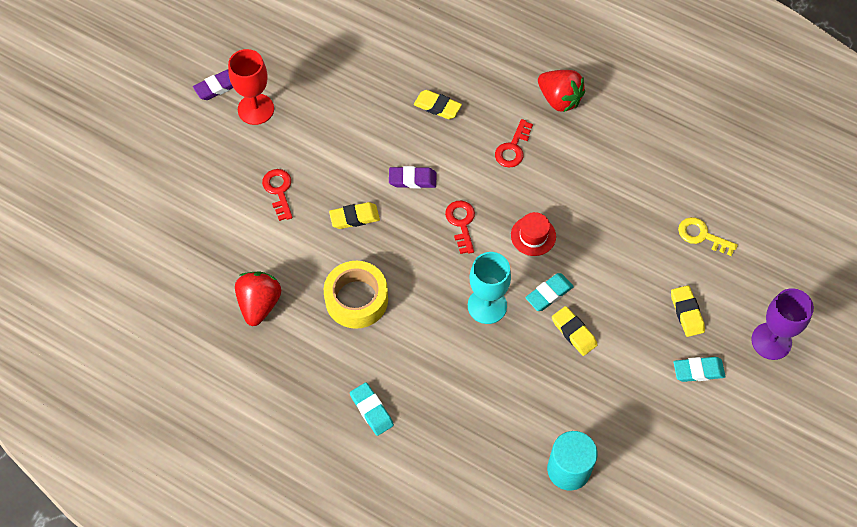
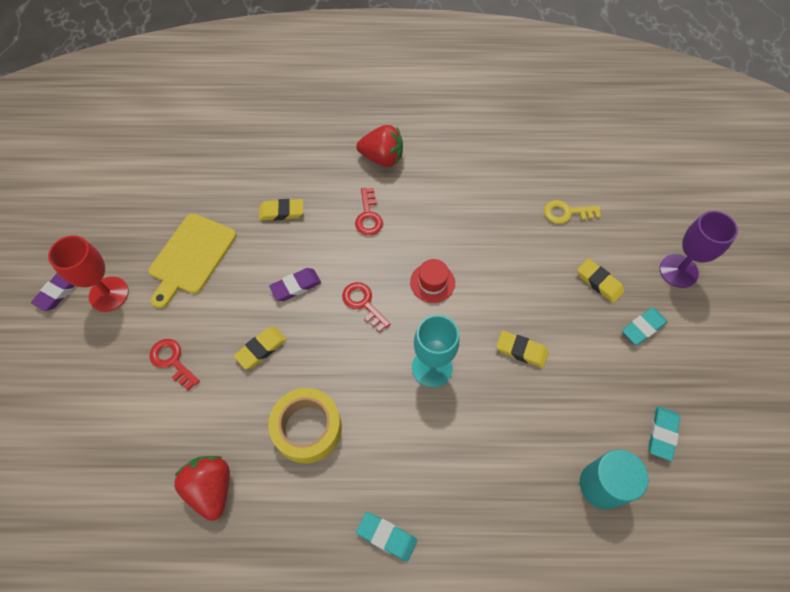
camera: 30 degrees left, 0 degrees up
(338, 109) = (191, 256): none -> yellow cutting board
(549, 294) = (478, 327): turquoise eraser -> turquoise eraser (662, 434)

